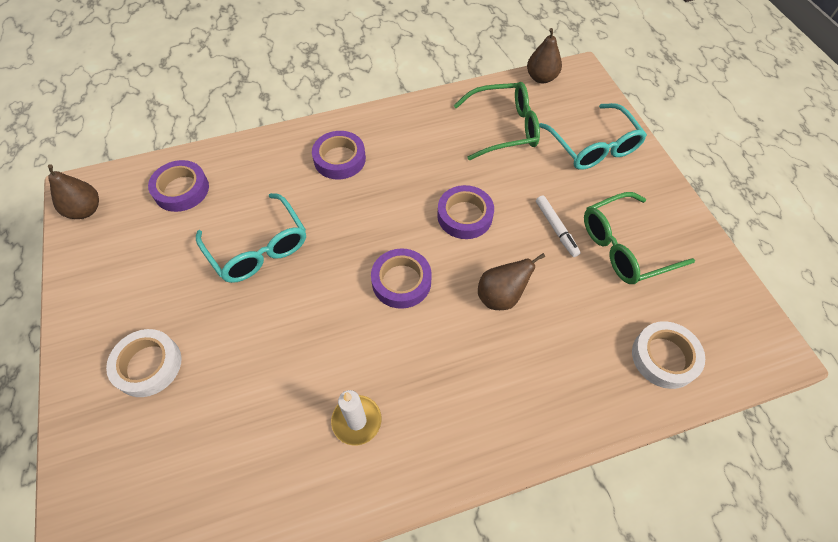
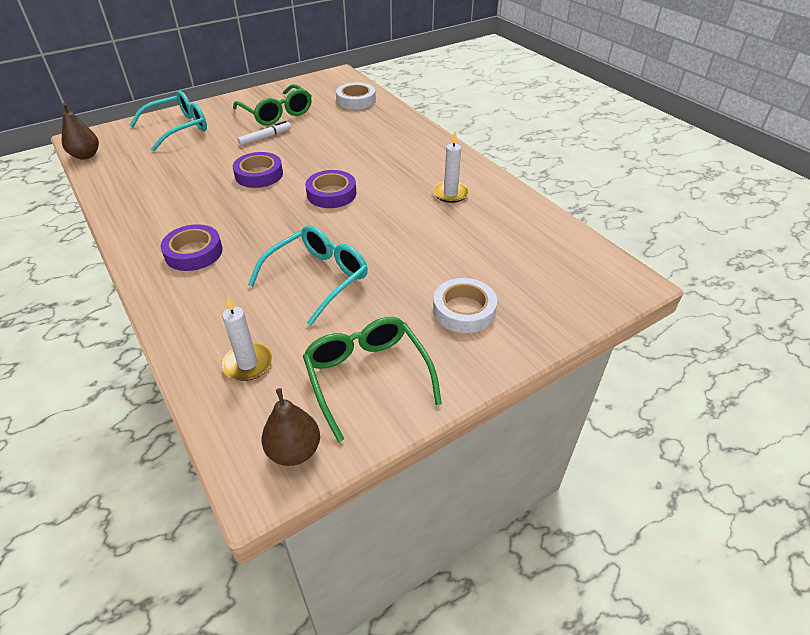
camera: 105 degrees left, 15 degrees down
(181, 190) = (248, 364): purple tape -> white candle
(501, 296) = (331, 152): brown pear -> none
(504, 128) = (153, 167): green glasses -> green glasses (367, 376)

